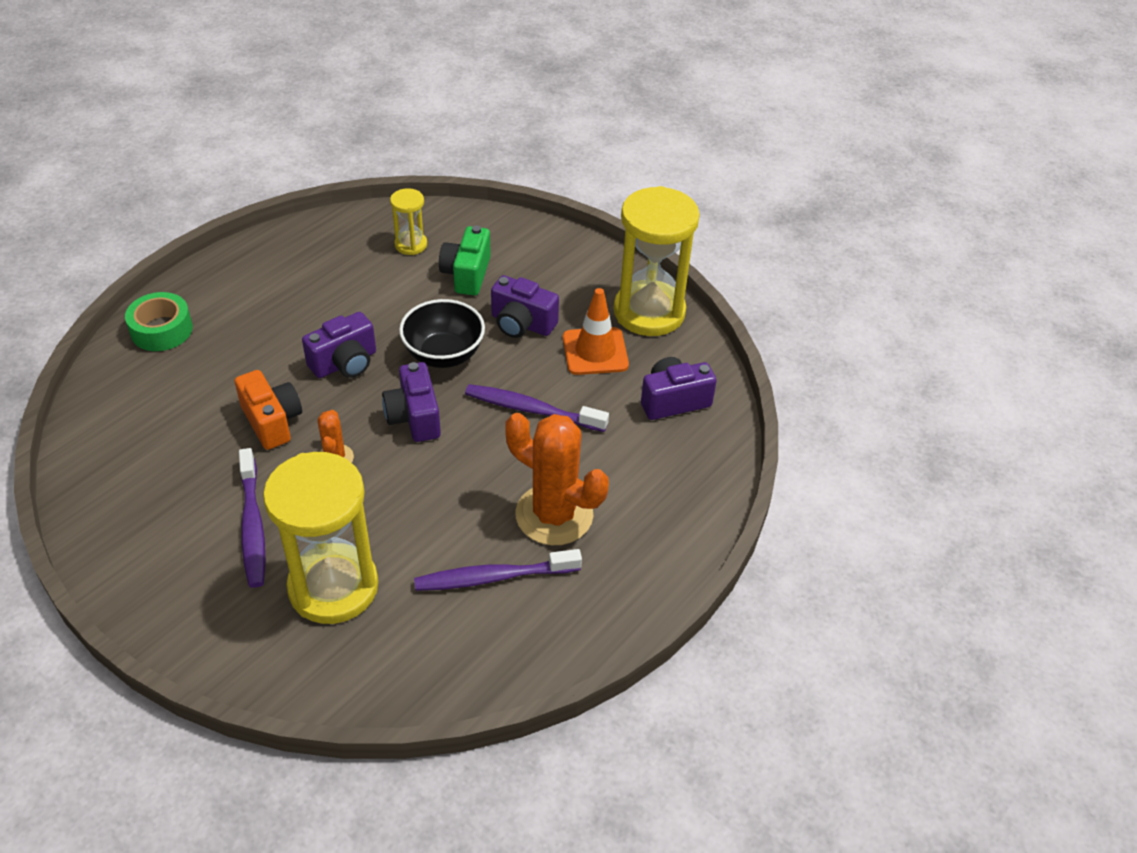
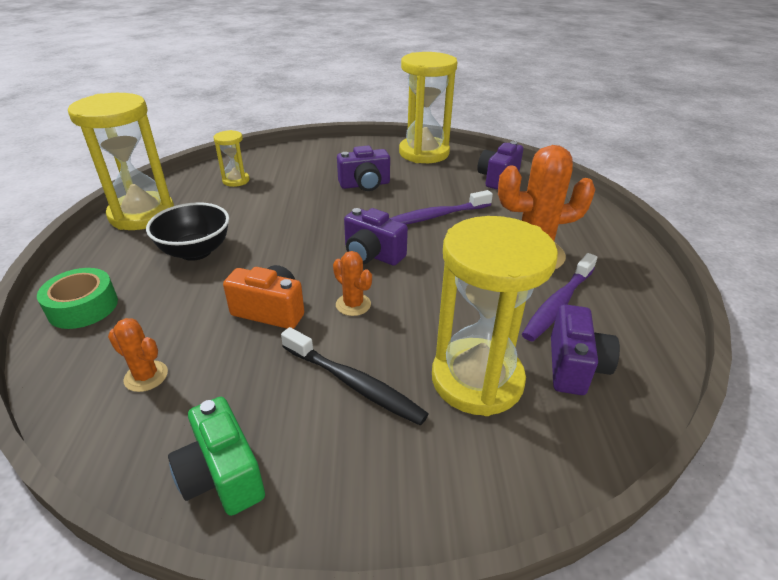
camera: 40 degrees left, 10 degrees down
(142, 422) = (146, 376): none -> orange cactus
(252, 525) = (354, 383): purple toothbrush -> black toothbrush
(290, 246) = (142, 214): none -> yellow hourglass
(345, 363) = (278, 252): purple camera -> purple camera (574, 366)
(444, 355) = (341, 218): black bowl -> black bowl (196, 251)
(467, 274) = (295, 179): green camera -> green camera (222, 475)
(595, 351) = (425, 178): orange traffic cone -> none

